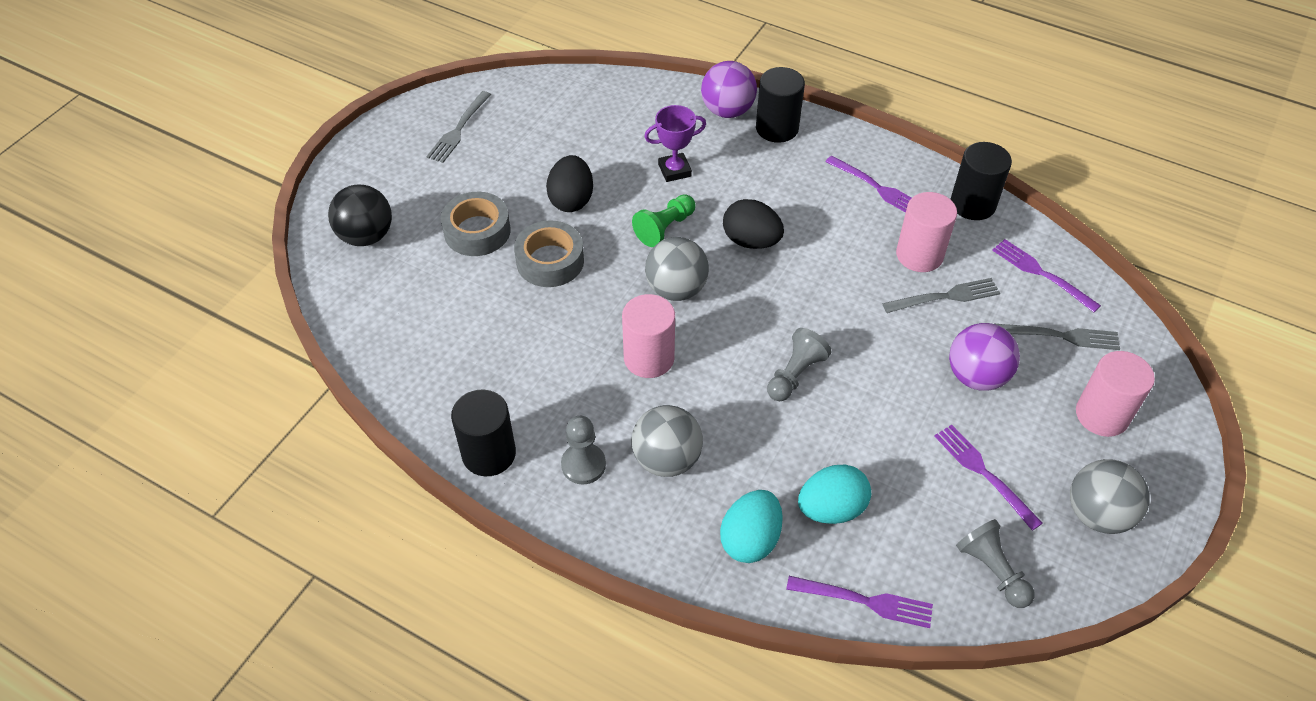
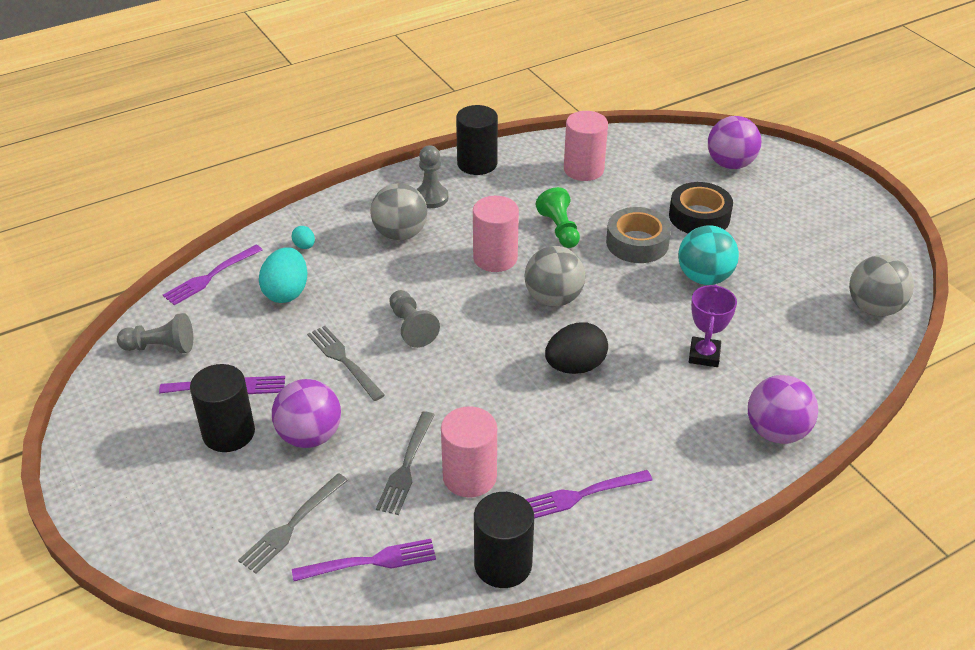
camera: 120 degrees right, 10 degrees down
(366, 236) = (730, 164): black ball -> purple ball
(458, 130) = (842, 242): grey fork -> grey fork (343, 360)
(477, 231) = (699, 216): grey tape -> black tape
(571, 200) = (704, 277): black egg -> turquoise ball
(665, 228) = (630, 319): green pawn -> green pawn (559, 229)
(750, 540) = (304, 246): turquoise egg -> turquoise egg, size x0.49
(777, 128) = (725, 459): black cylinder -> black cylinder (228, 433)
(1097, 514) = (131, 432): grey ball -> grey ball (874, 308)
(1102, 415) = (196, 497): pink cylinder -> pink cylinder (583, 169)

